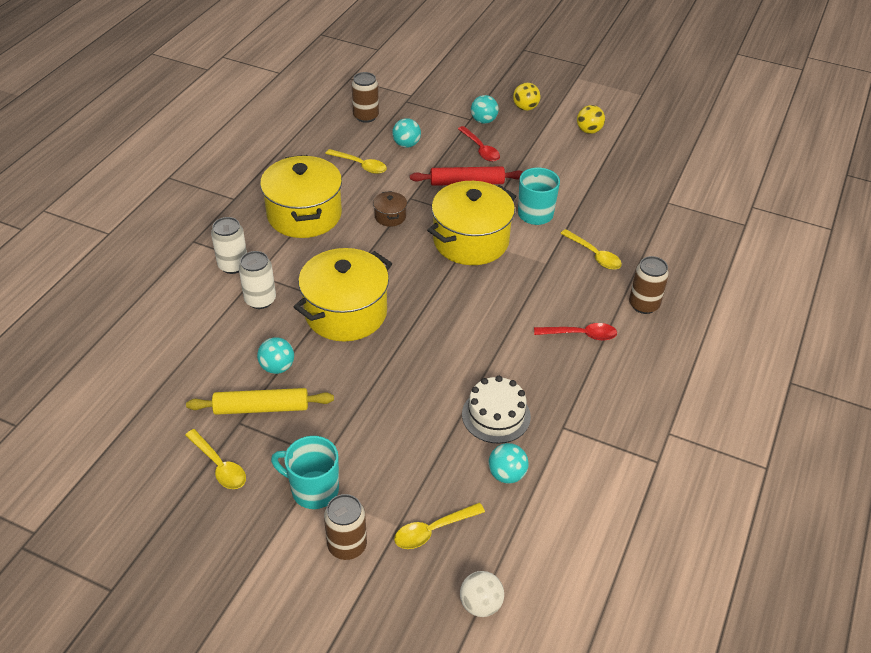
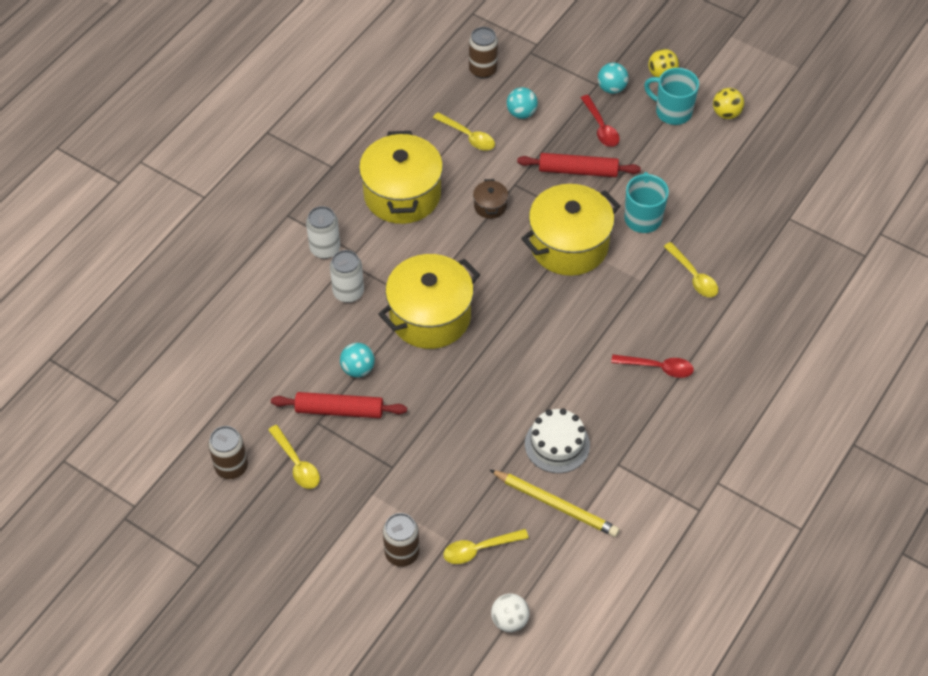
camera: 10 degrees right, 10 degrees up
(261, 408) = (339, 410): yellow rolling pin -> red rolling pin
(313, 490) = (378, 497): turquoise mug -> turquoise mug (672, 112)
(506, 474) = (555, 504): turquoise ball -> yellow pencil
(643, 305) = (730, 341): brown can -> brown can (231, 467)

